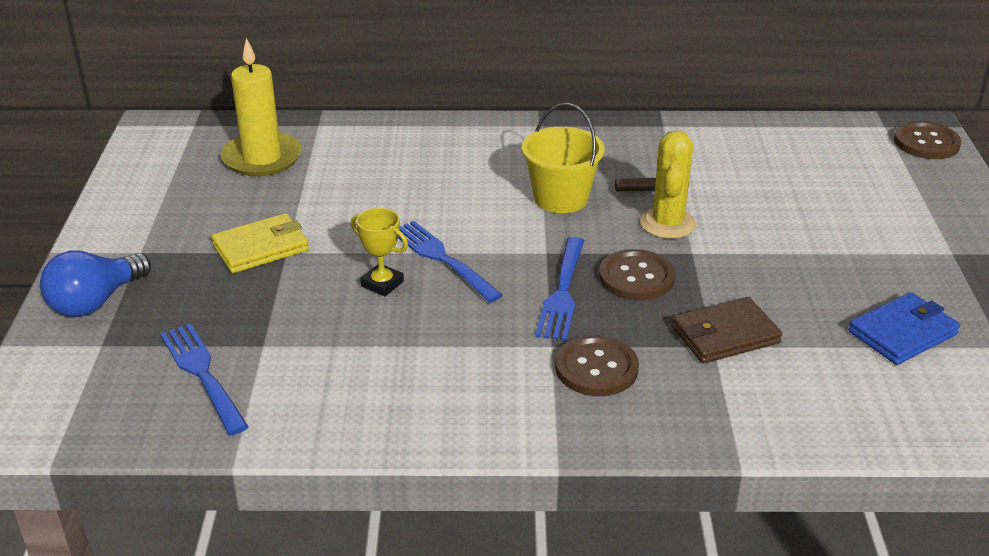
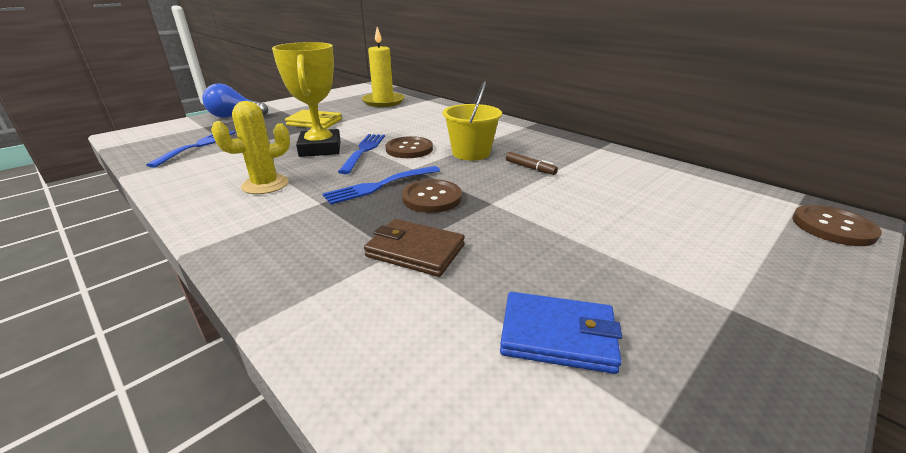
camera: 45 degrees right, 5 degrees down
(382, 284) = (320, 148): yellow trophy -> yellow trophy, size x1.99
(596, 368) = (311, 224): brown button -> brown button (409, 149)
(667, 224) = (506, 185): yellow cactus -> yellow cactus (265, 185)

